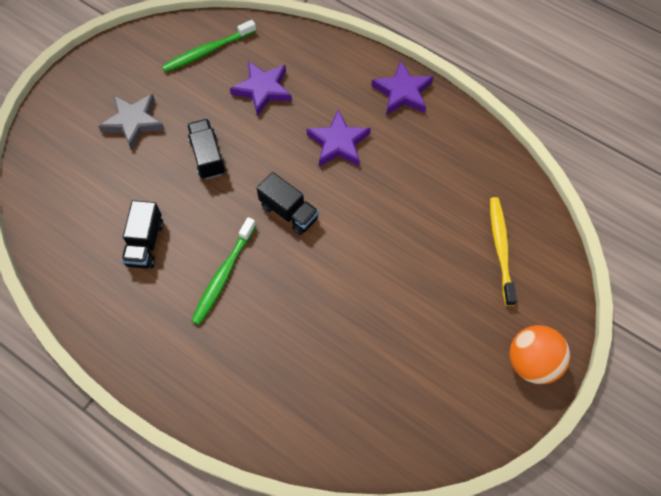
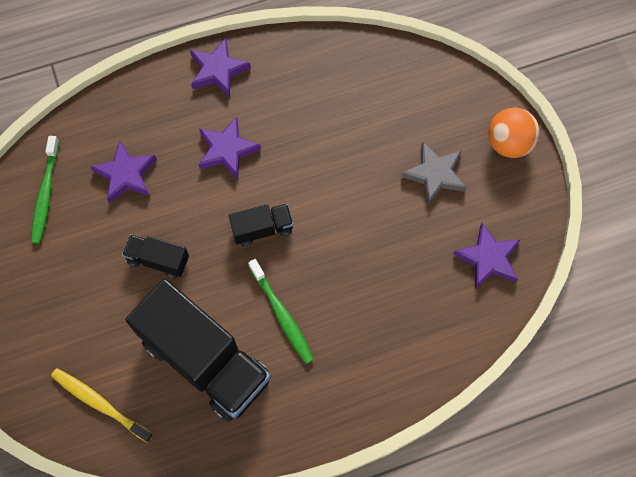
camera: 55 degrees left, 5 degrees up
(133, 122) = (72, 301): grey star -> grey star (434, 174)
(145, 243) = (205, 360): black truck -> black truck, size x2.16
(401, 416) = (488, 258): none -> purple star
(501, 249) = (408, 100): yellow toothbrush -> yellow toothbrush (100, 404)

